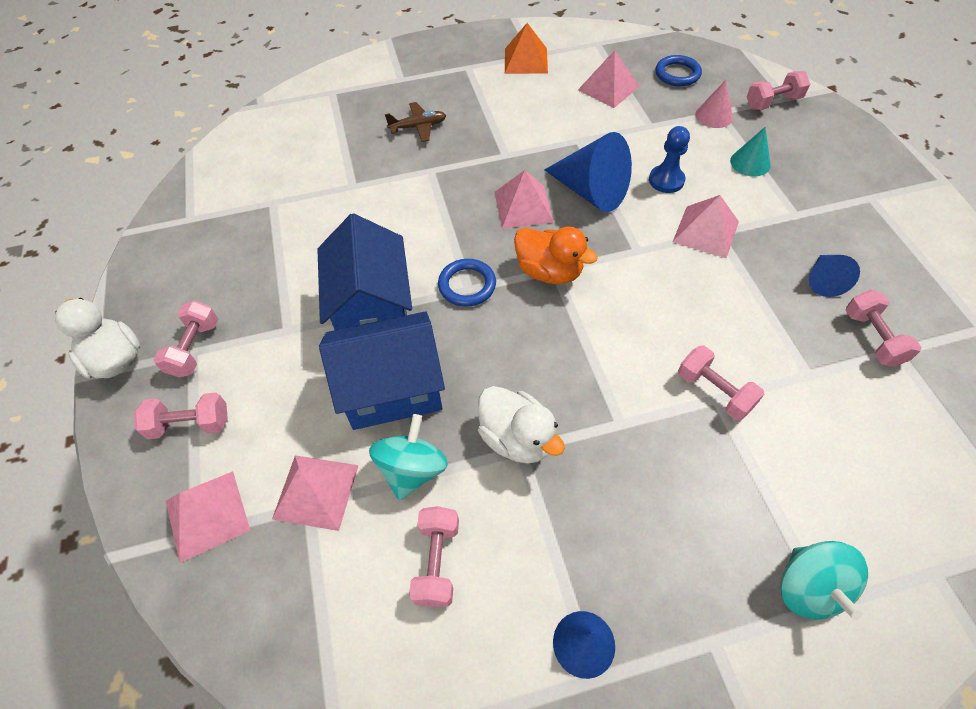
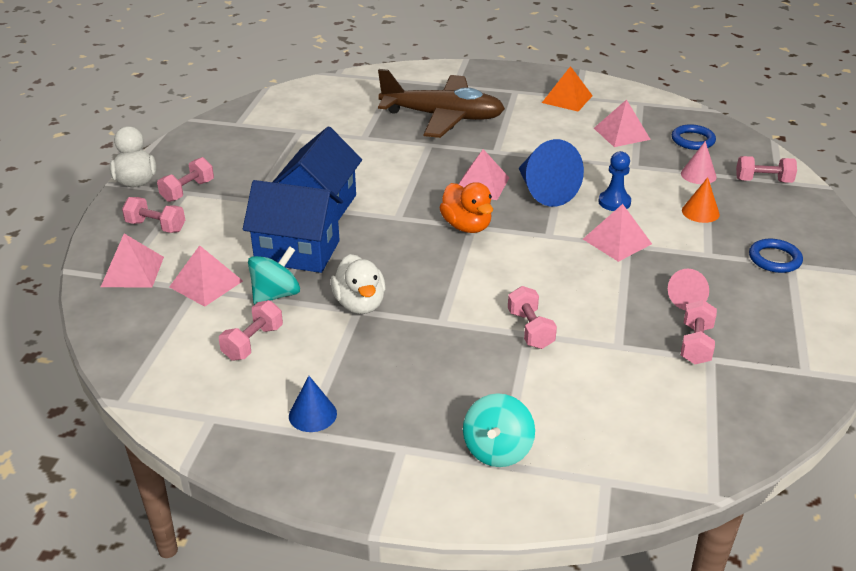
camera: 25 degrees right, 20 degrees down
(418, 127) = (442, 117): brown plane -> brown plane, size x2.44
(467, 285) = (398, 215): blue ring -> blue ring (774, 259)
(750, 163) = (700, 212): turquoise cone -> orange cone
(823, 281) = (689, 299): blue cone -> pink cone

